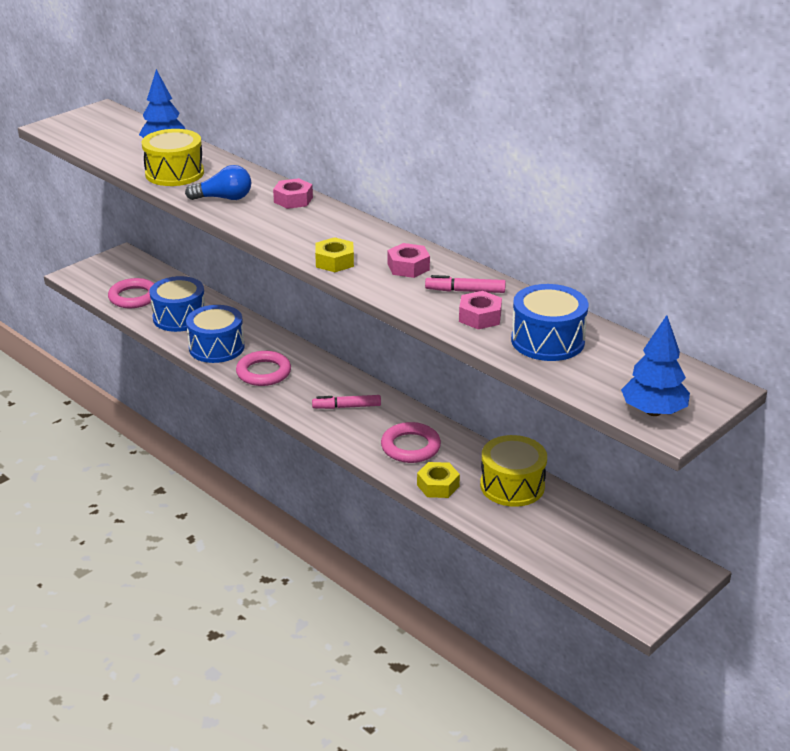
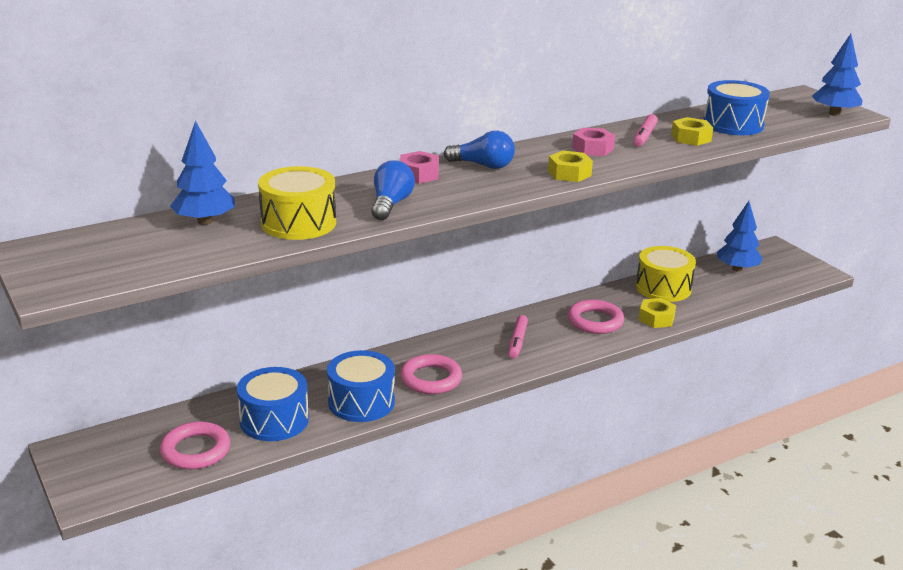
camera: 75 degrees left, 5 degrees down
(330, 222) = (483, 165): none -> blue light bulb
(480, 317) = (691, 138): pink nut -> yellow nut
(600, 539) = (737, 269): none -> blue tree

